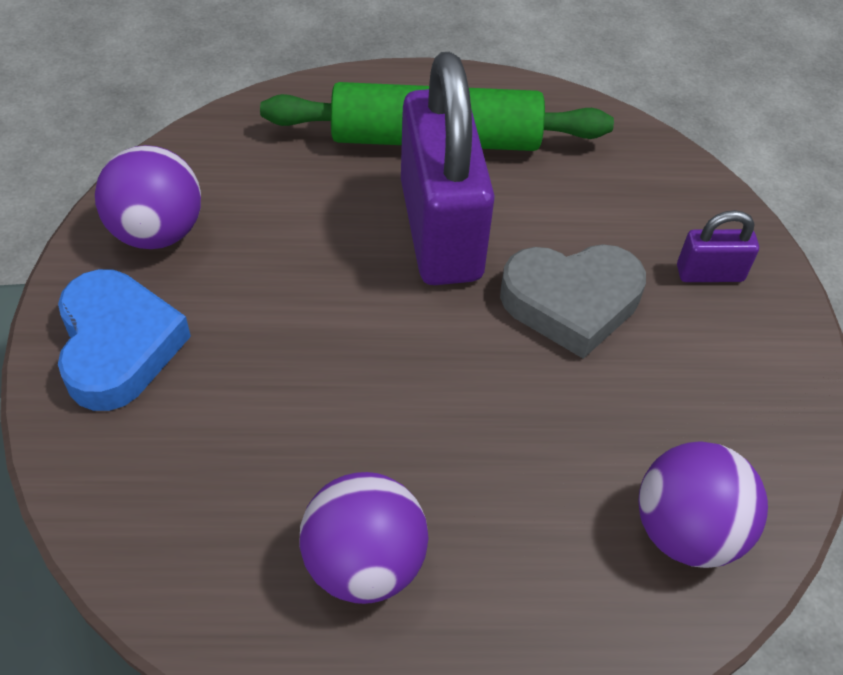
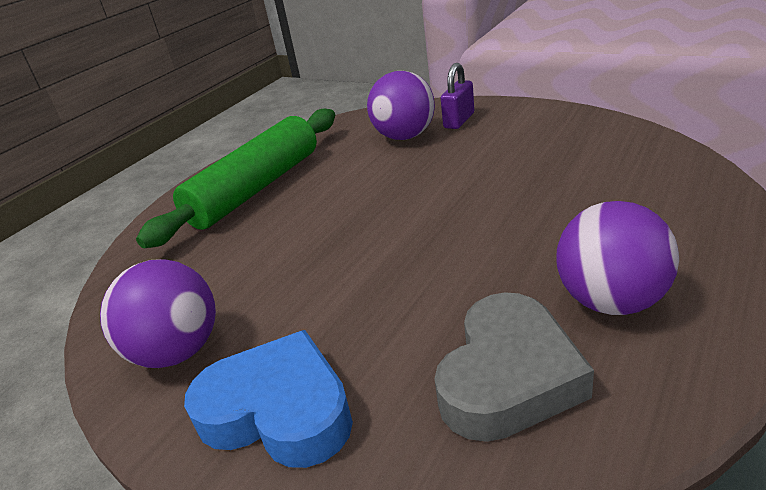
camera: 50 degrees left, 20 degrees down
(440, 230) = (335, 202): purple padlock -> none
(571, 303) = (441, 166): grey heart -> grey heart (508, 377)
(686, 530) = (641, 163): purple ball -> purple ball (405, 136)

